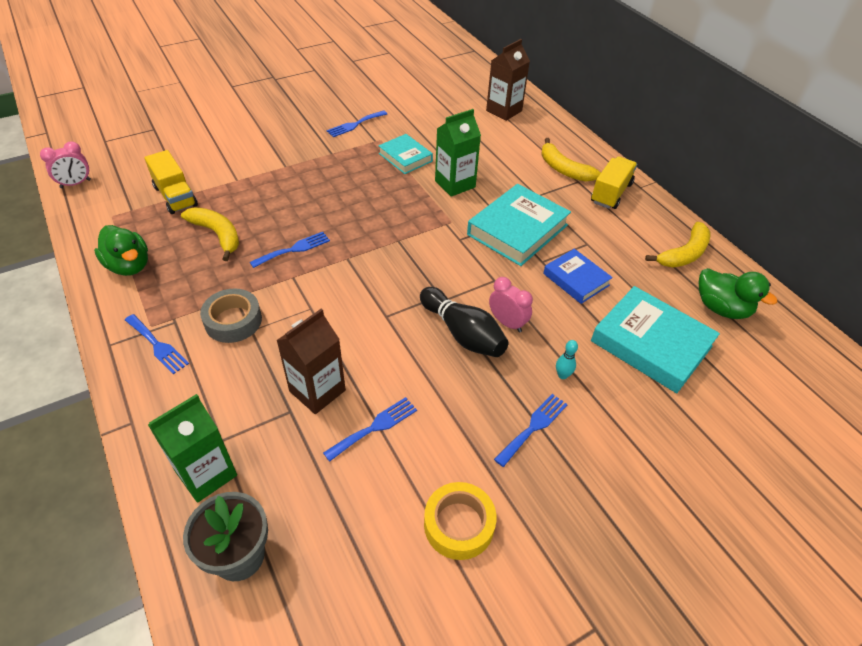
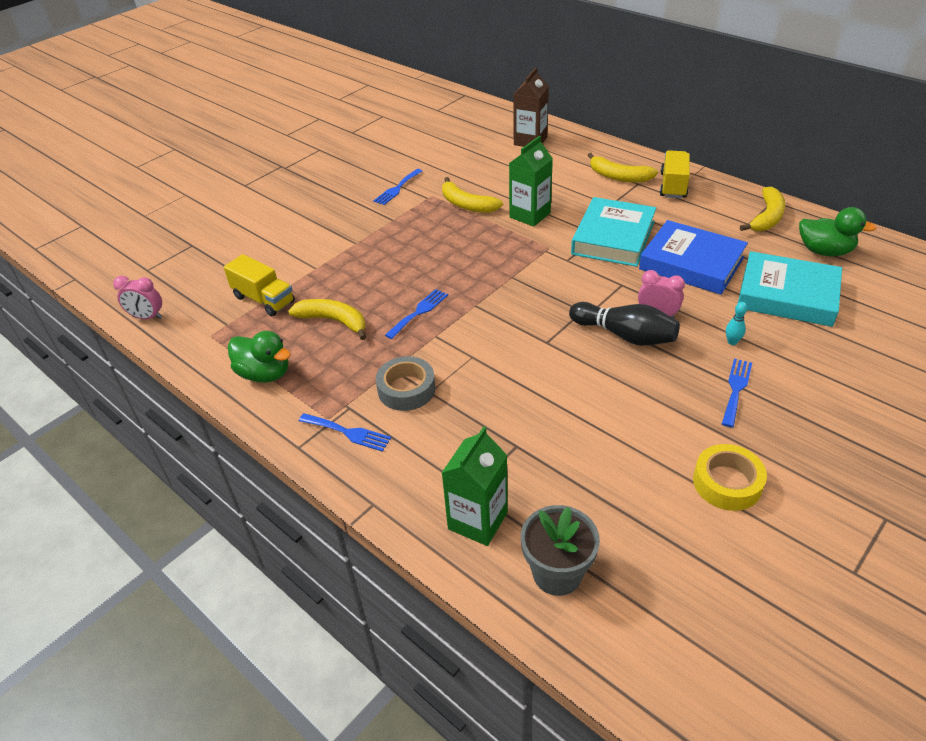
camera: 15 degrees left, 5 degrees down
(75, 184) = (147, 317): pink clock -> pink clock turned 60 degrees clockwise
(317, 391) = (529, 421): brown carton -> none
(375, 427) = (602, 433): blue fork -> none
(405, 157) = (467, 204): turquoise book -> yellow banana
(576, 279) = (691, 263): blue book -> blue book, size x1.68

